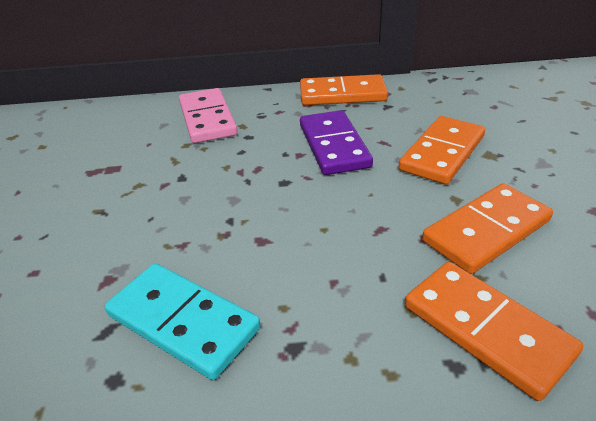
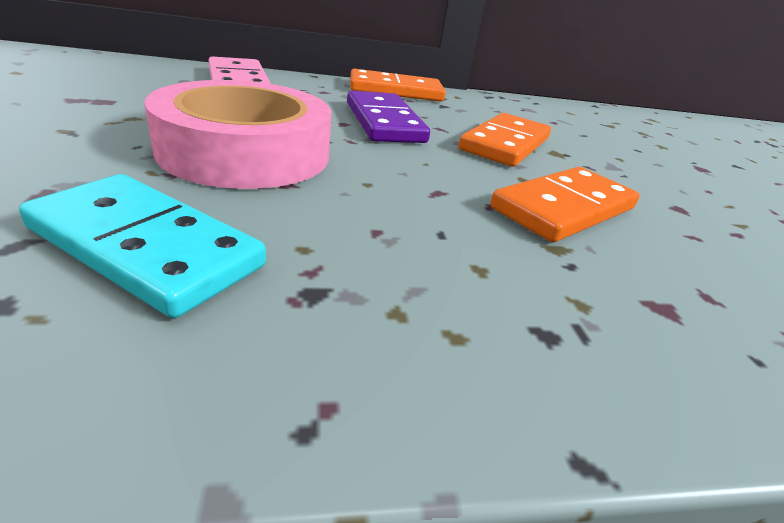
camera: 10 degrees left, 5 degrees down
(228, 210) = (245, 151): none -> pink tape
(486, 329) = (582, 298): orange domino -> none

